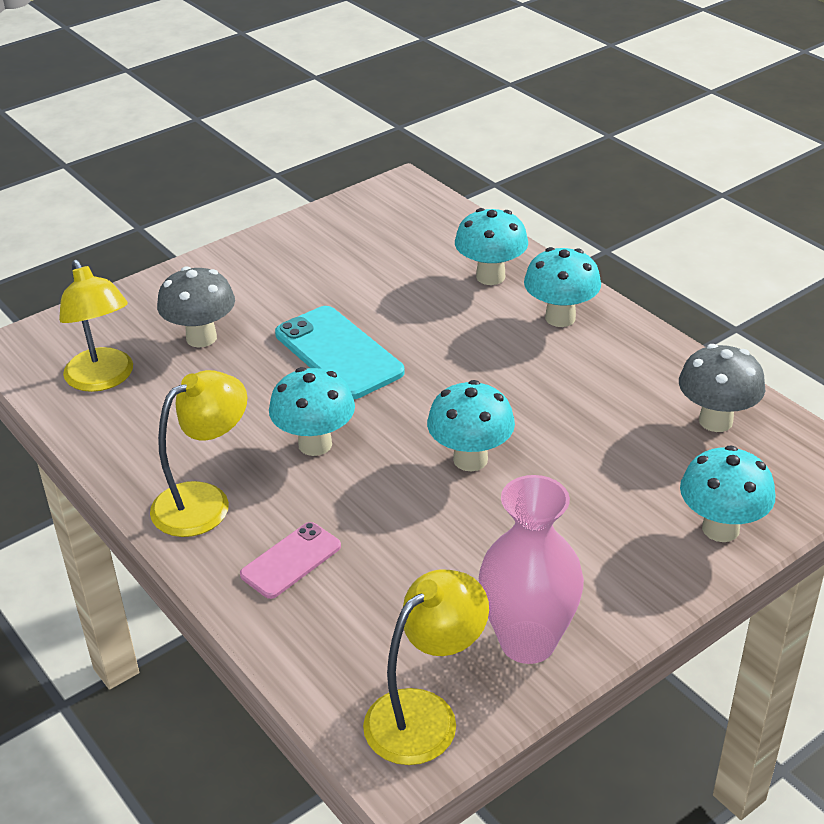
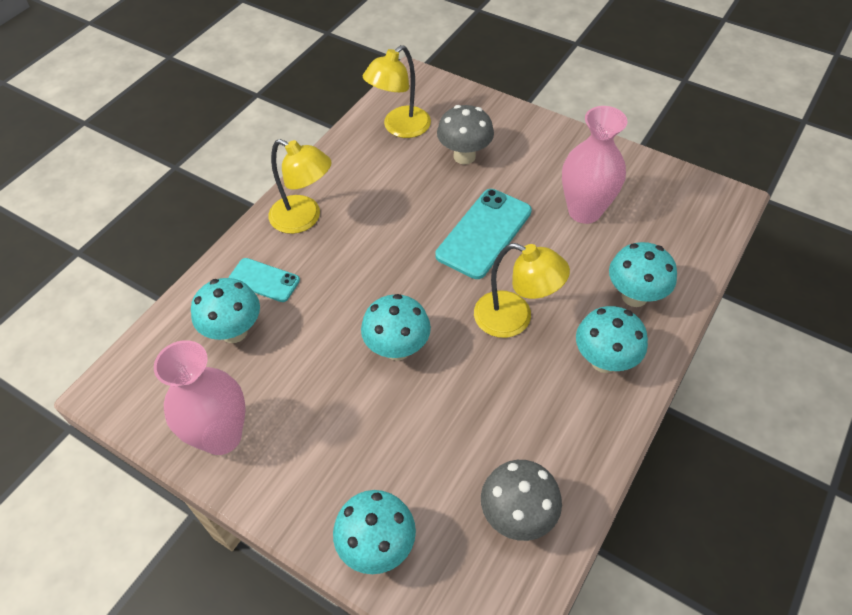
camera: 70 degrees right, 15 degrees up
(291, 560) = (264, 280): pink phone -> turquoise phone
(315, 444) = (379, 254): turquoise mushroom -> turquoise mushroom (234, 332)
(355, 275) = (584, 211): none -> pink vase
(425, 714) = (147, 394): yellow lamp -> yellow lamp (514, 319)

